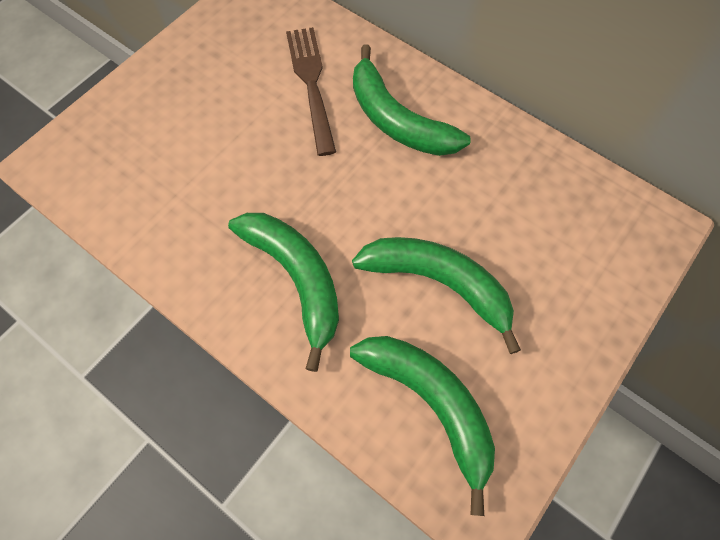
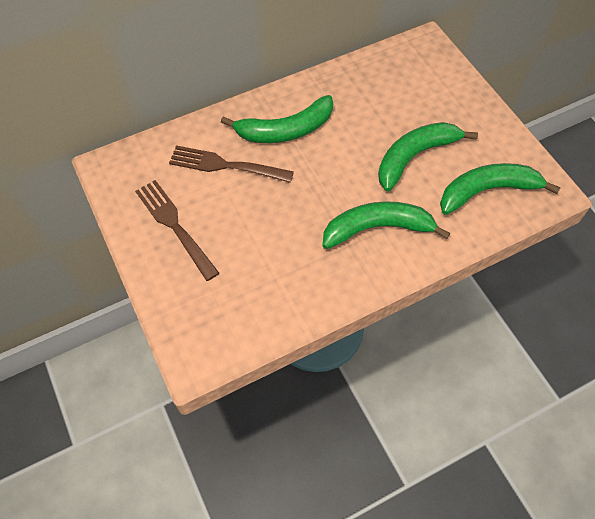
camera: 65 degrees left, 5 degrees down
(206, 74) = (175, 226): none -> brown fork

